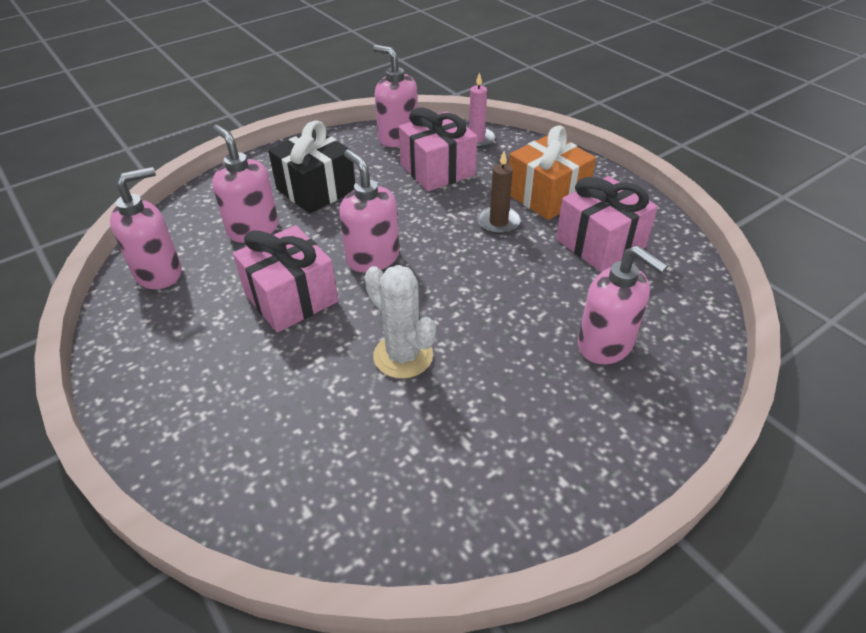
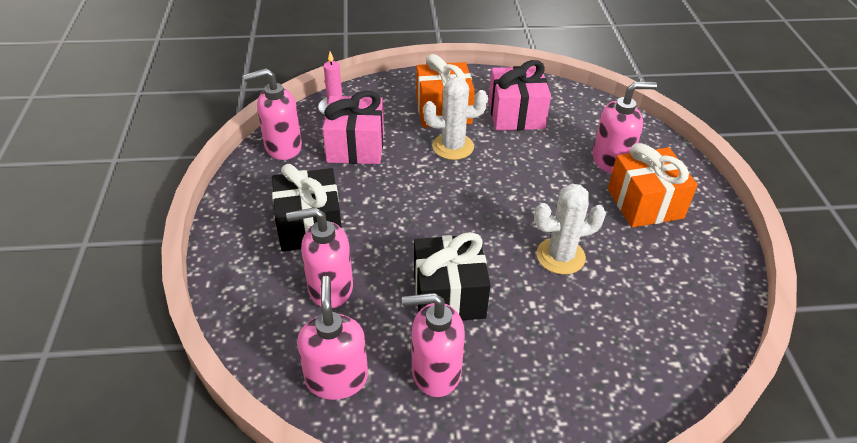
camera: 60 degrees left, 0 degrees up
(291, 298) = (449, 295): pink gift -> black gift
(372, 258) = (437, 228): pink soap dispenser -> pink soap dispenser (435, 372)
(498, 222) = (453, 146): brown candle -> white cactus
(557, 400) = (645, 203): none -> orange gift

